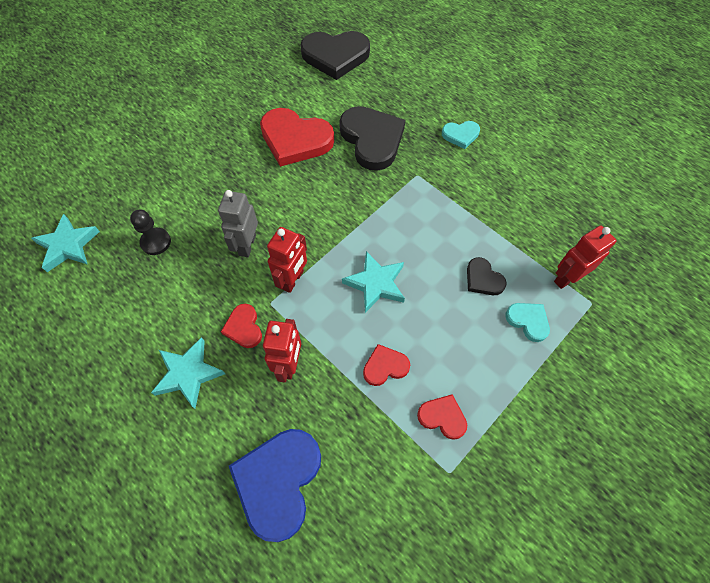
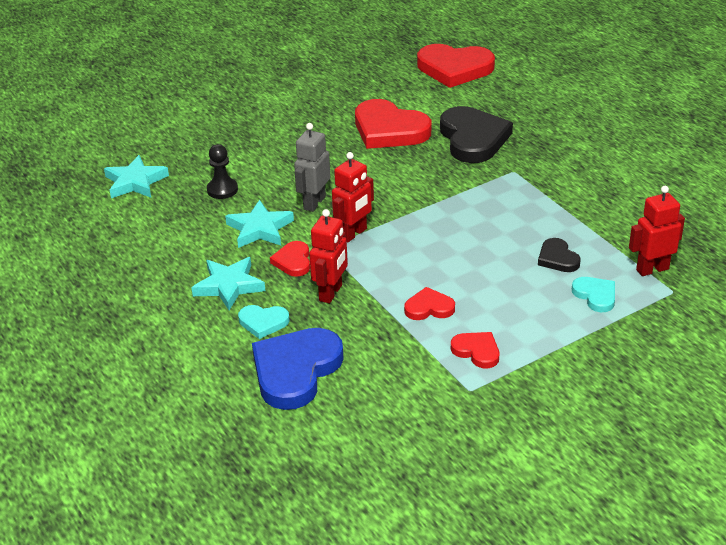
camera: 15 degrees right, 25 degrees down
(335, 56) = (454, 68): black heart -> red heart
(375, 284) = (439, 247): turquoise star -> turquoise star (259, 229)
(460, 135) = (574, 145): turquoise heart -> turquoise heart (263, 322)

